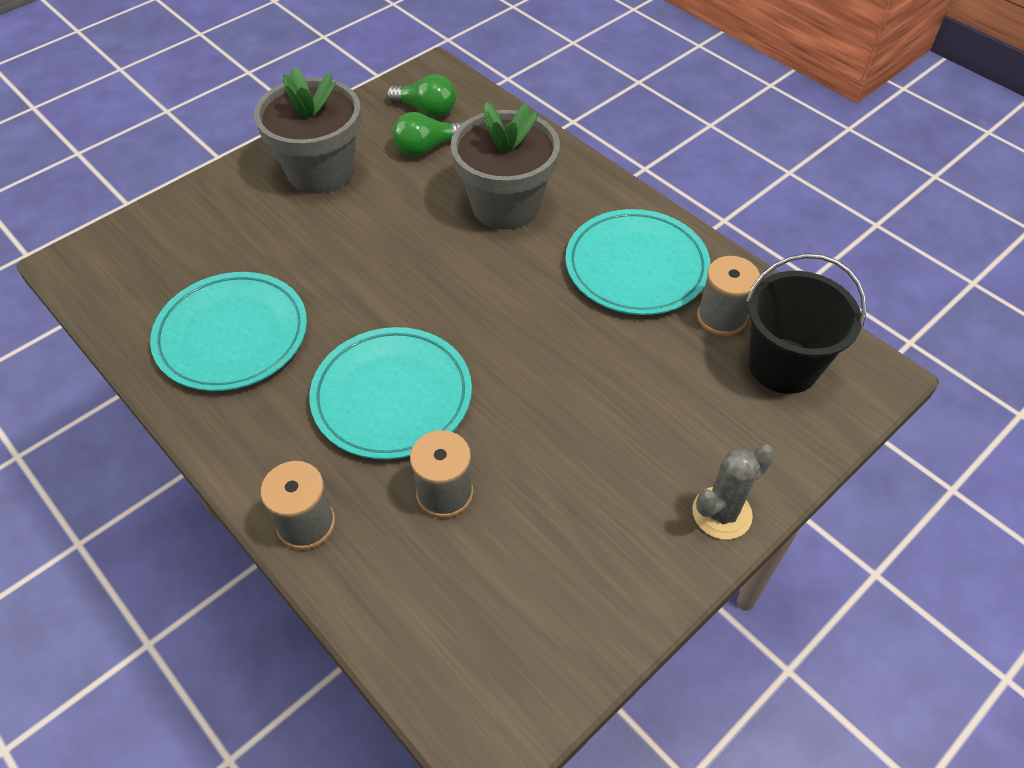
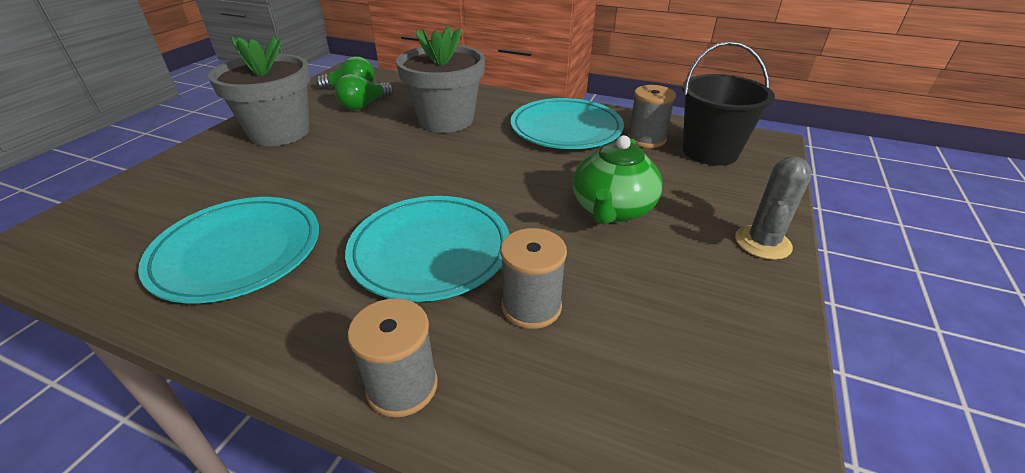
camera: 25 degrees left, 15 degrees down
(598, 411) = (612, 210): none -> green teapot

